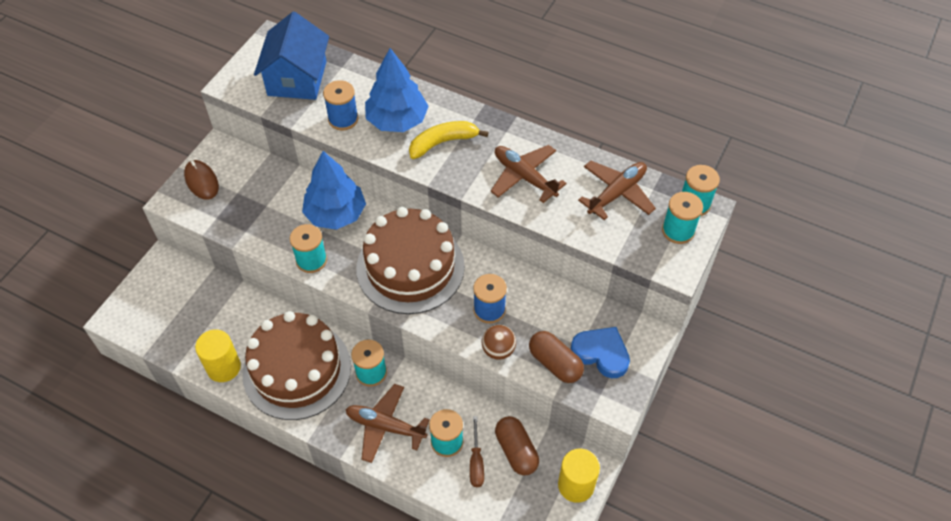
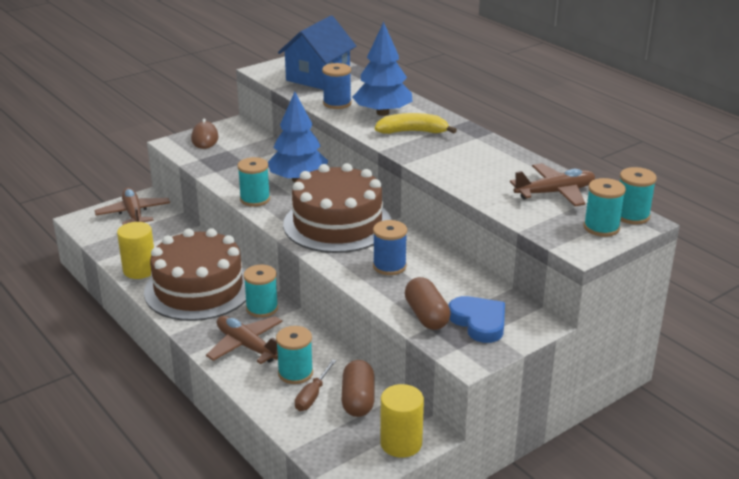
camera: 25 degrees right, 25 degrees down
(498, 350) = (377, 293): brown ball -> none
(524, 177) = (472, 165): brown plane -> brown plane (133, 214)

